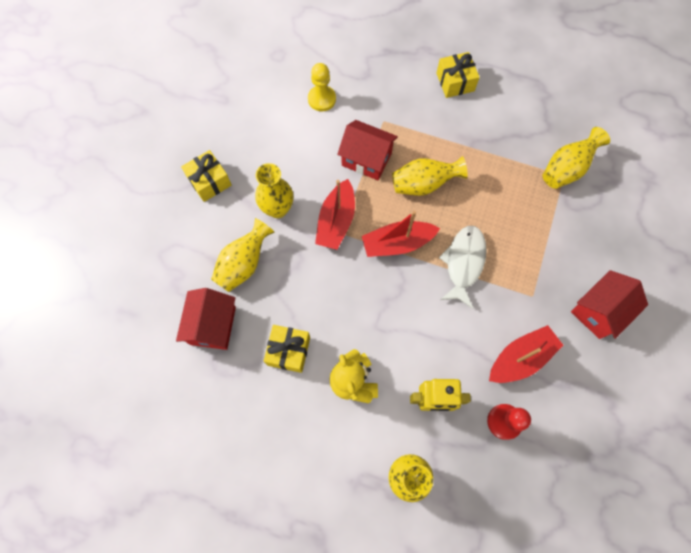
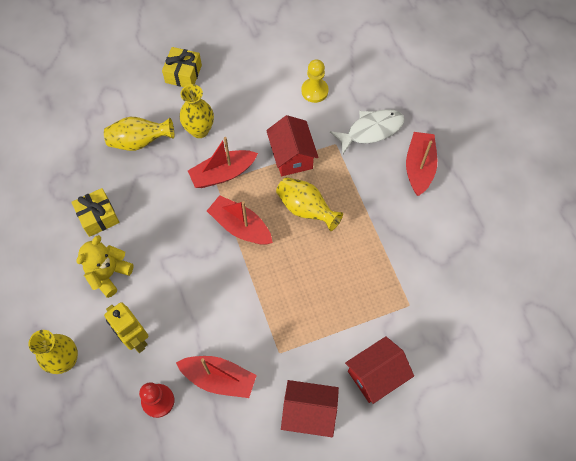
camera: 50 degrees right, 5 degrees down
(213, 325) = (80, 157): red house -> red house (376, 375)
(455, 82) = (419, 167): yellow gift -> red boat
(463, 263) = (264, 283): white fish -> white fish (371, 130)
(566, 169) = (417, 303): yellow vase -> none

